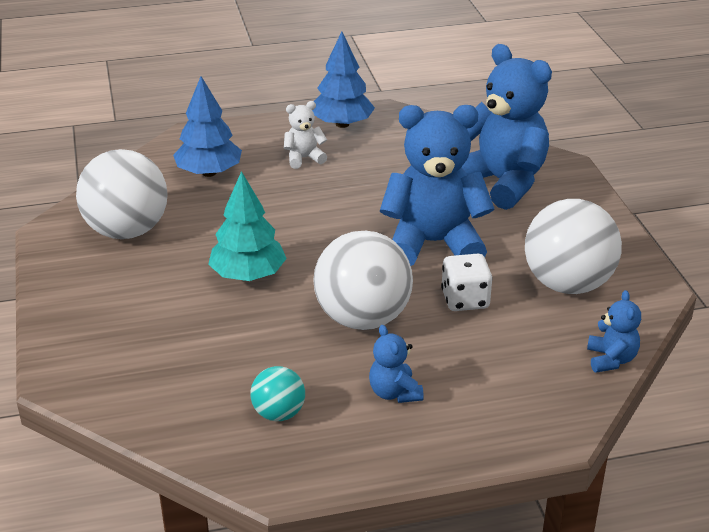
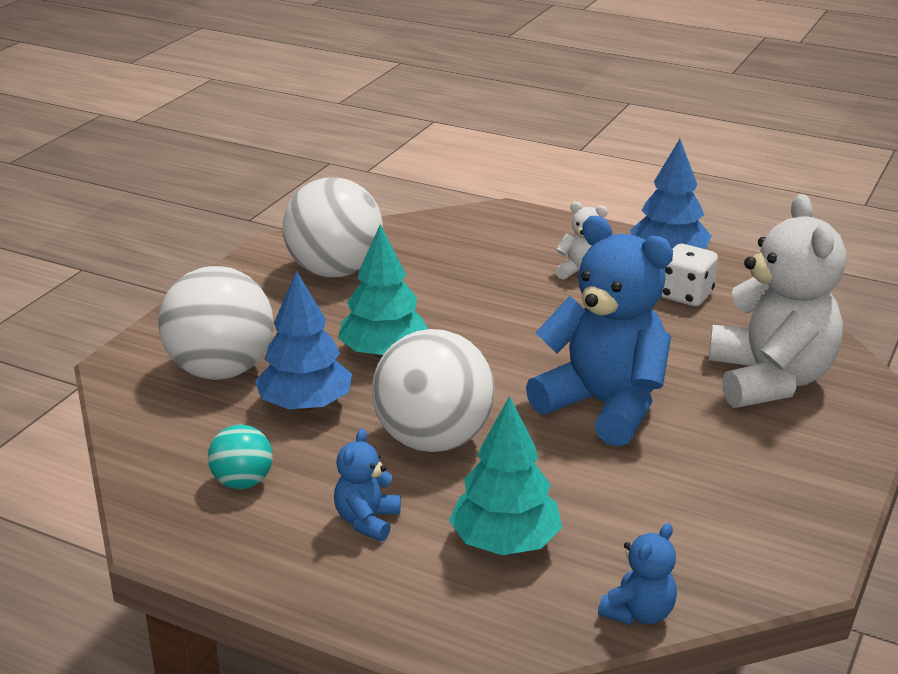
camera: 40 degrees right, 5 degrees down
(209, 172) = (474, 251): blue tree -> blue tree (305, 405)
(465, 300) = (560, 473): white dice -> white dice (685, 295)
(491, 360) = (505, 543): none -> turquoise tree
(502, 182) = (769, 380): blue teddy bear -> white teddy bear
(567, 284) = (699, 513): white ball -> white ball (221, 370)

